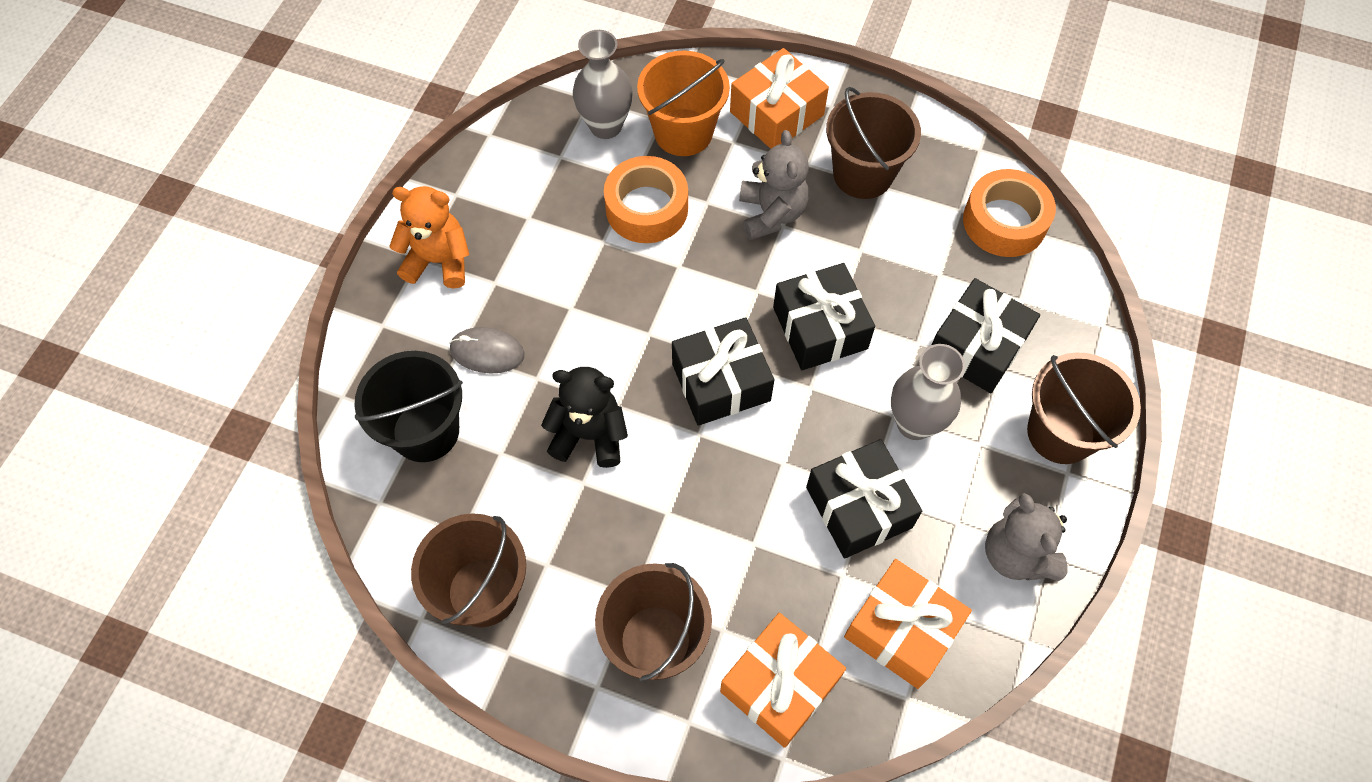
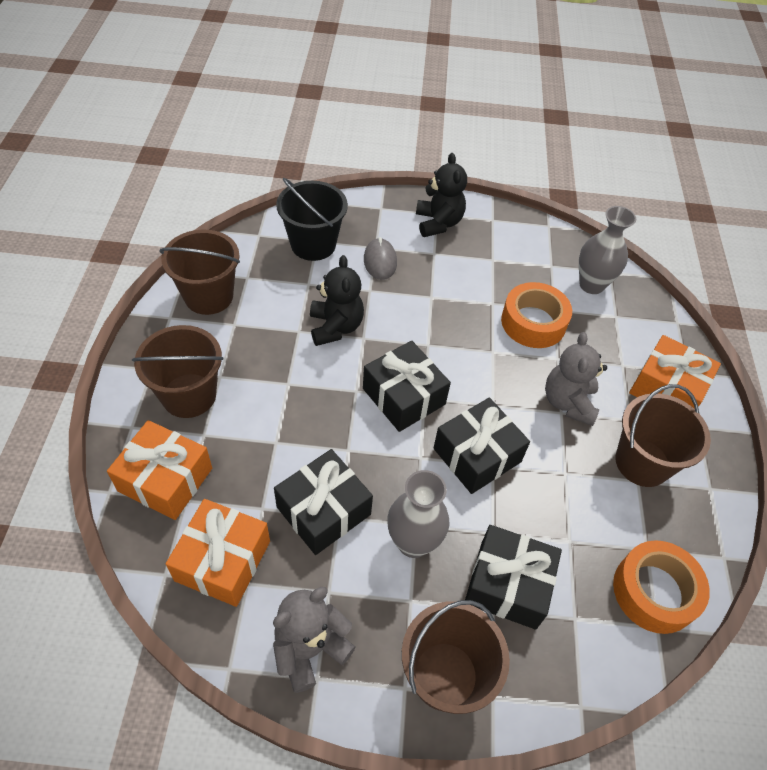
camera: 70 degrees right, 10 degrees down
(439, 261) = (438, 223): orange teddy bear -> black teddy bear
(683, 132) = (612, 331): orange bucket -> none
(771, 214) = (568, 402): grey teddy bear -> grey teddy bear turned 120 degrees clockwise

